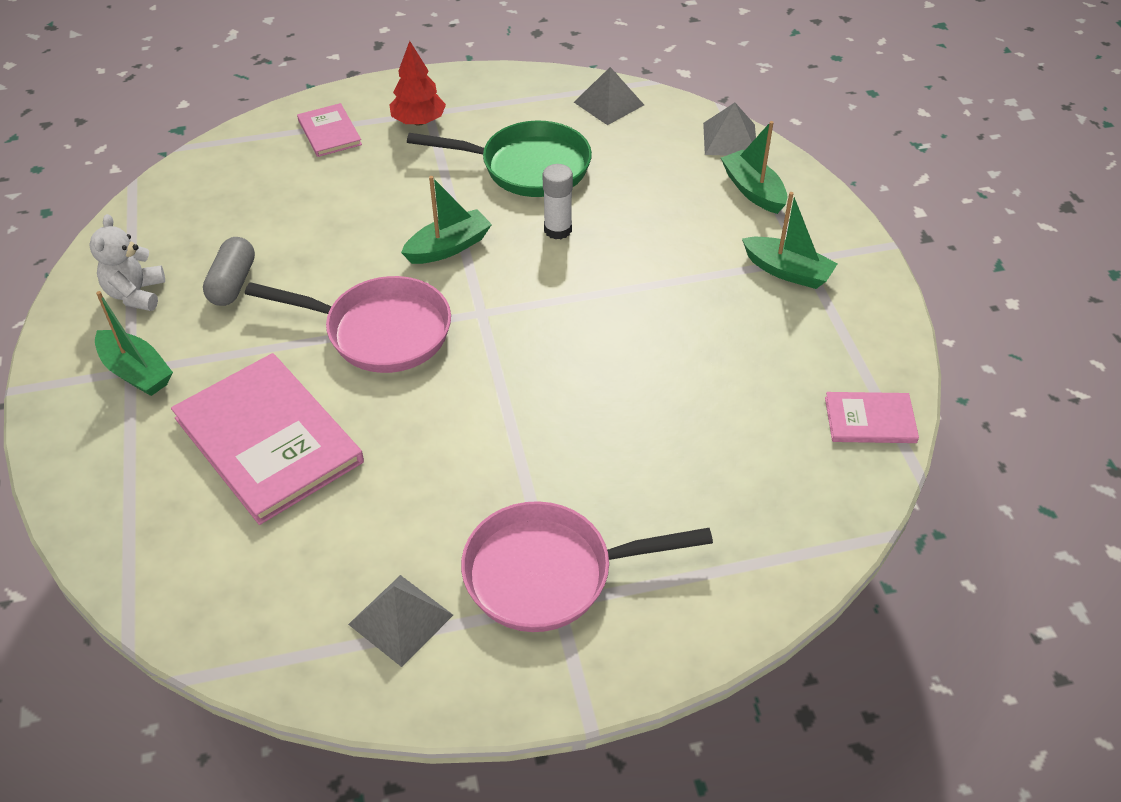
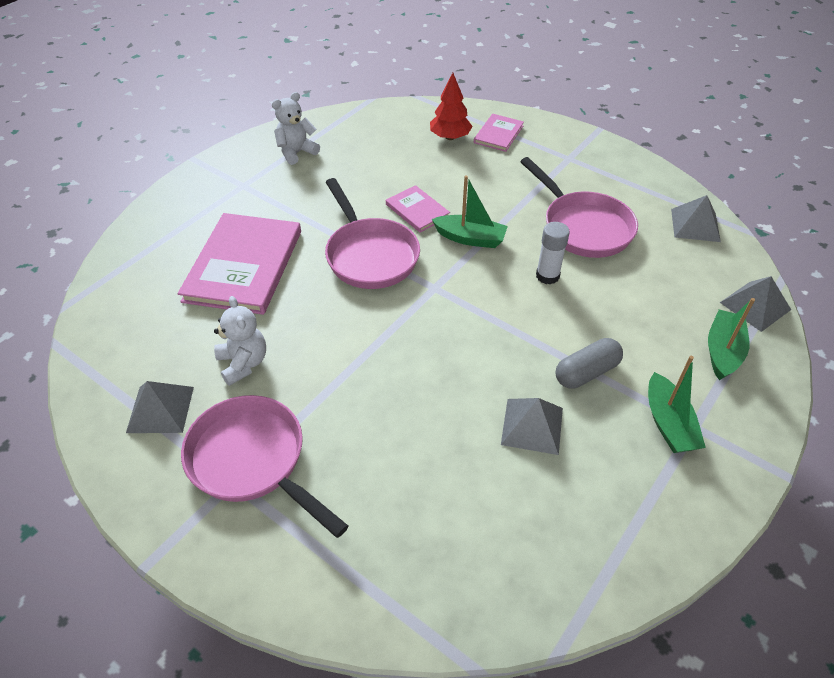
camera: 50 degrees right, 0 degrees up
(136, 372) = (244, 188): green boat -> none
(232, 283) = (341, 177): grey capsule -> grey capsule (586, 372)
(414, 515) = (243, 363): none -> white teddy bear
(419, 121) = (556, 159): red tree -> red tree (450, 137)
(528, 167) = (583, 227): green pan -> pink pan
(708, 352) = (532, 426): none -> grey pyramid
(870, 420) = (579, 576): pink book -> pink book (417, 210)

